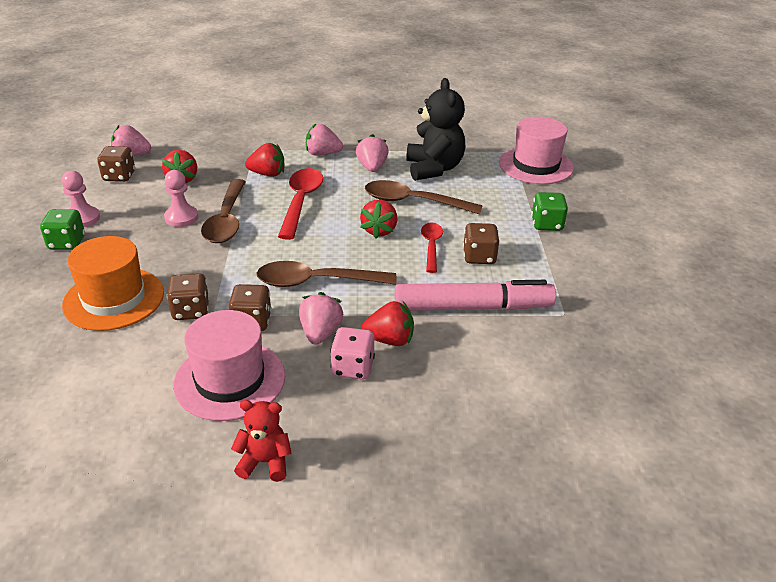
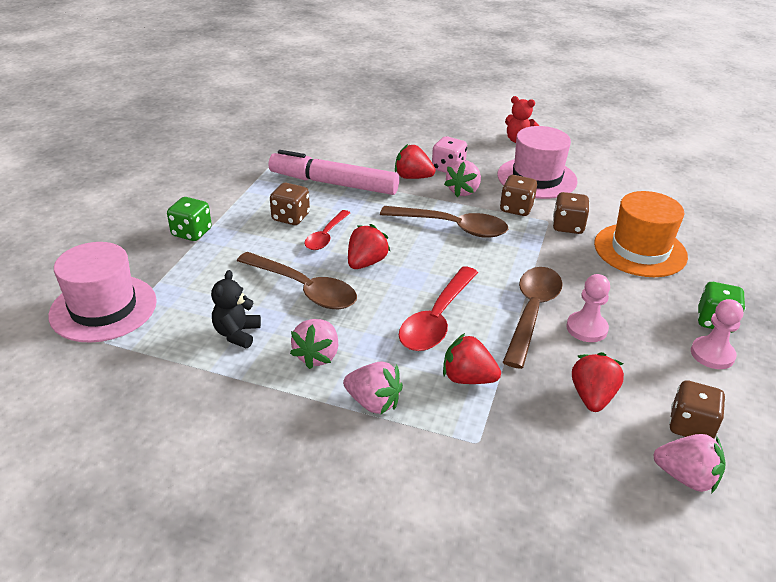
camera: 160 degrees left, 0 degrees up
(434, 169) = (237, 334): black teddy bear -> black teddy bear, size x0.55

